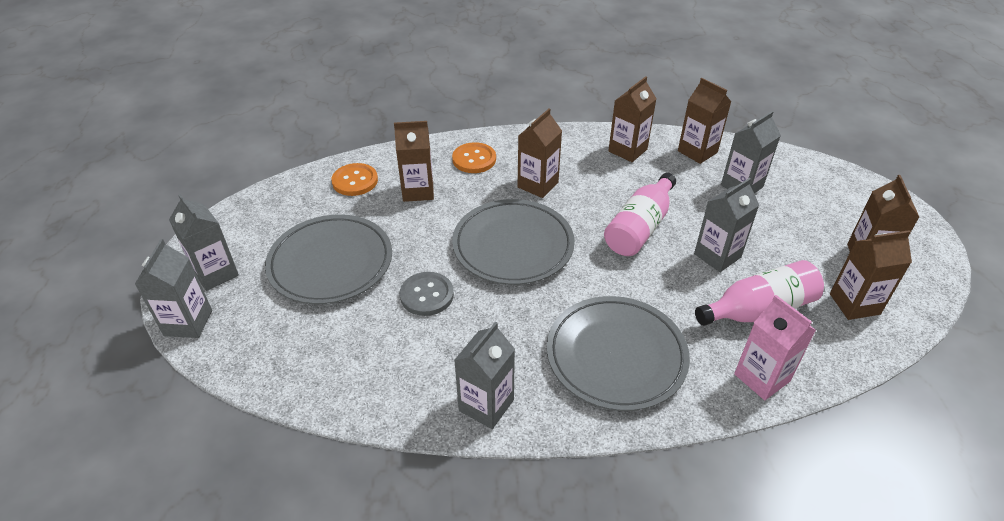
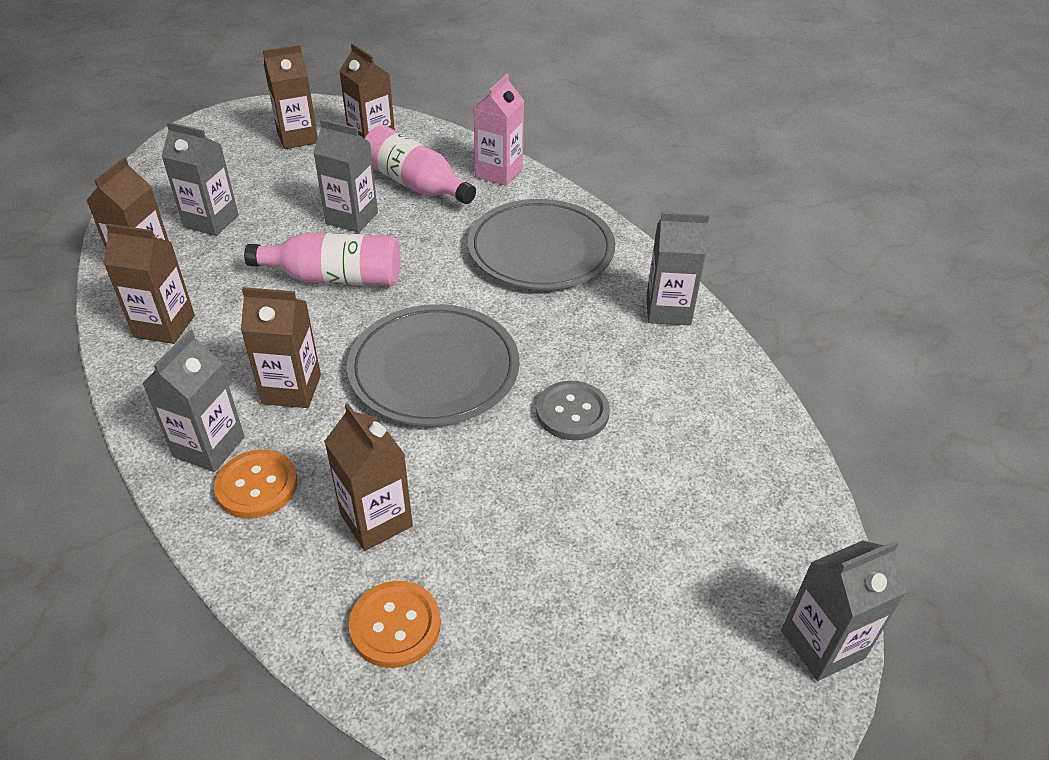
camera: 120 degrees left, 0 degrees up
(216, 273) = (725, 683): grey carton -> grey carton (209, 447)
(331, 263) = (594, 542): grey plate -> none

